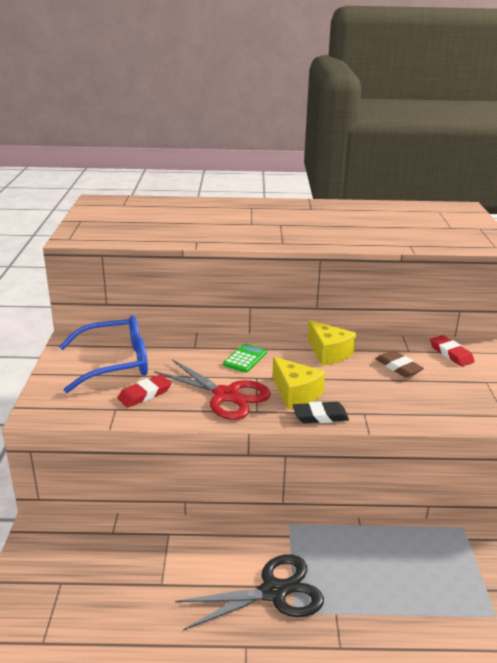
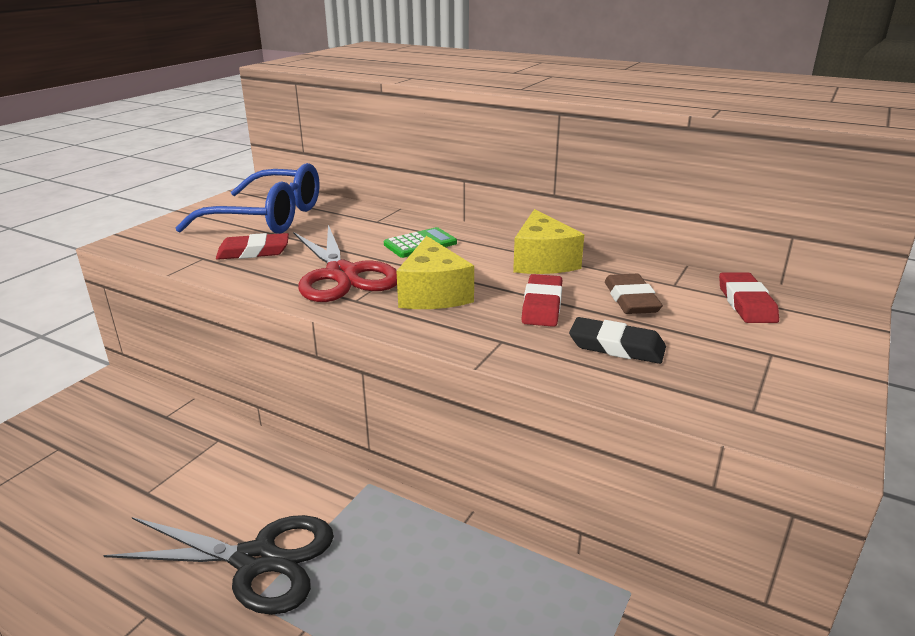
camera: 30 degrees right, 0 degrees up
(320, 416) = (431, 327): black eraser -> black eraser (616, 346)
(360, 384) = (542, 305): none -> red eraser

